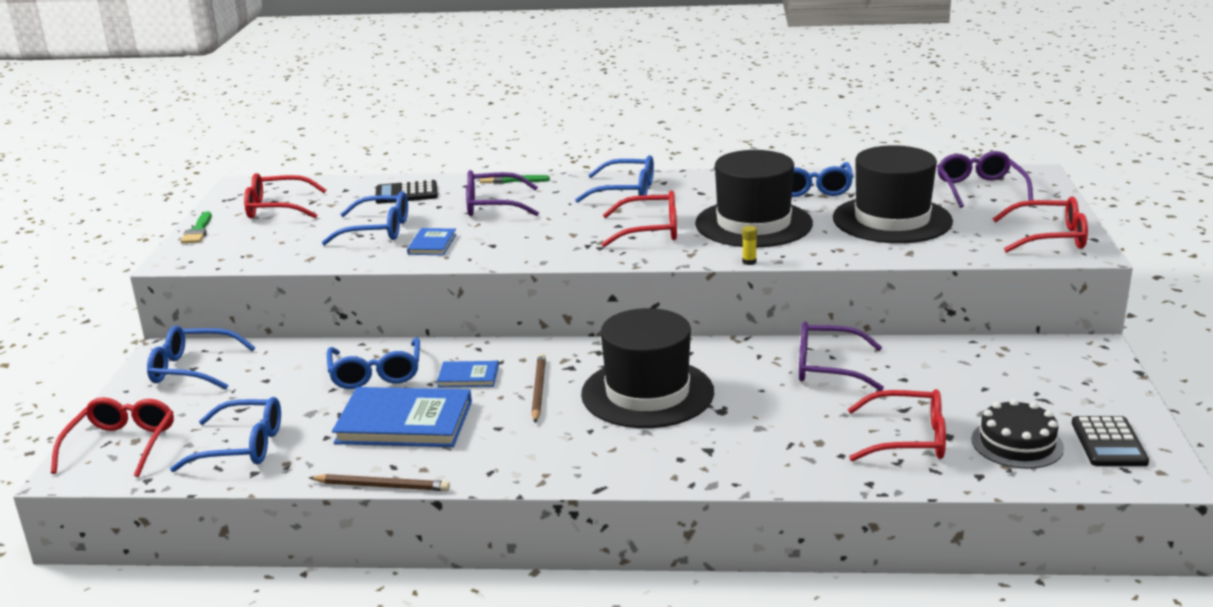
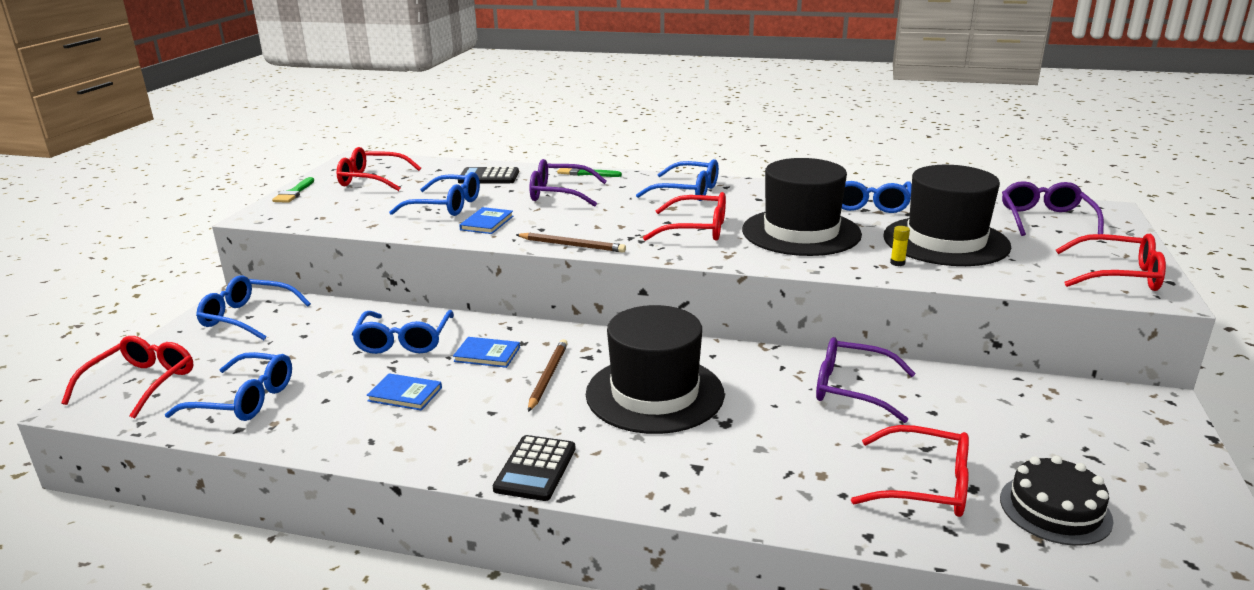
camera: 10 degrees right, 0 degrees up
(382, 486) = (349, 461): brown pencil -> brown pencil (572, 245)
(404, 422) = (405, 394): blue book -> blue book, size x0.50
(749, 262) = (784, 269): yellow glue stick -> yellow glue stick (897, 263)
(1108, 443) = (1170, 524): black calculator -> black calculator (535, 469)

